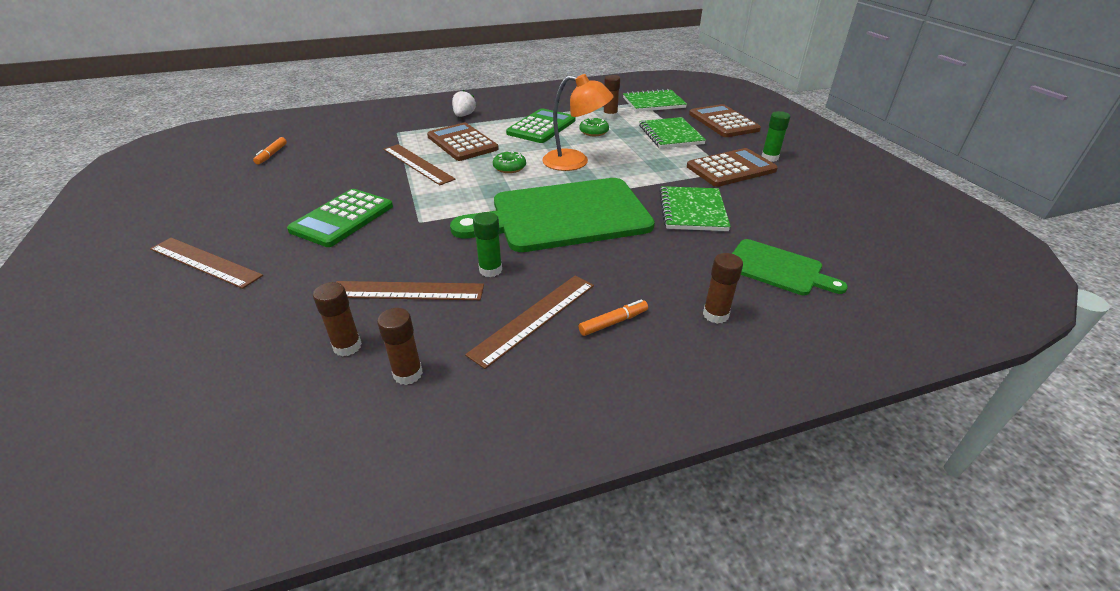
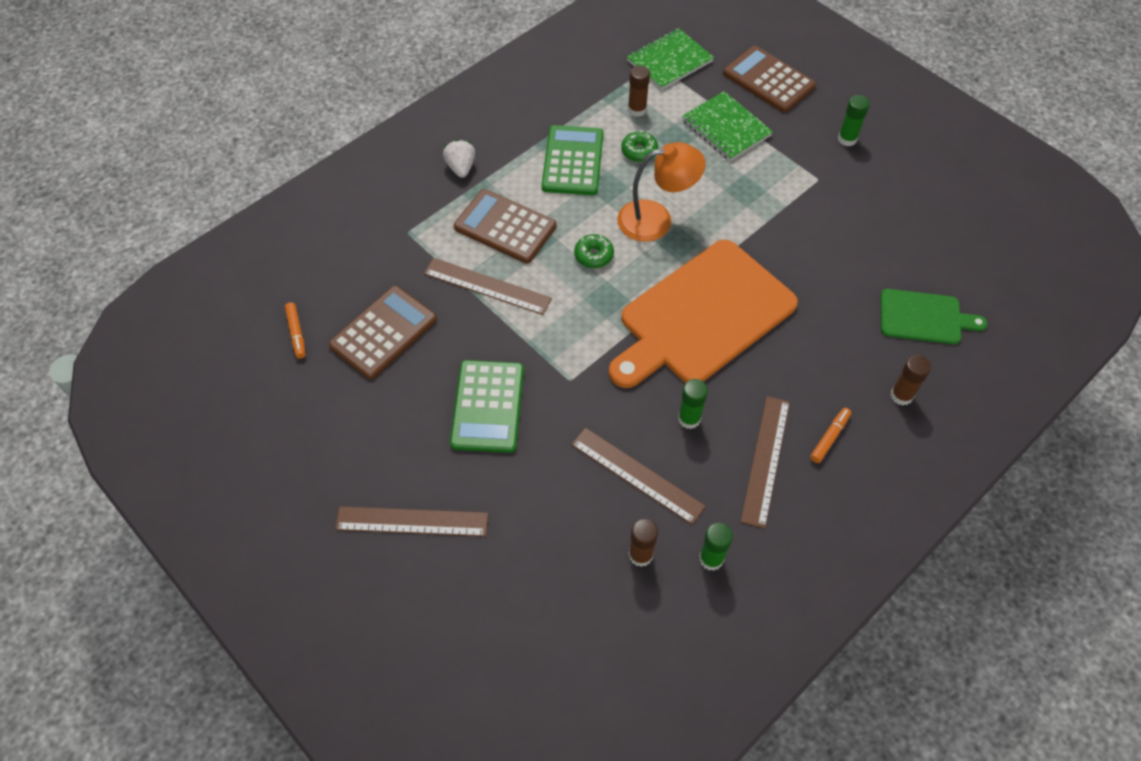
camera: 25 degrees left, 20 degrees up
(407, 291) = (637, 475): brown ruler -> brown ruler turned 60 degrees clockwise
(408, 374) = (711, 559): brown glue stick -> green glue stick
(563, 216) = (702, 316): green cutting board -> orange cutting board
(692, 211) = (816, 261): green notebook -> none
(731, 168) = (818, 174): brown calculator -> brown calculator (383, 332)

